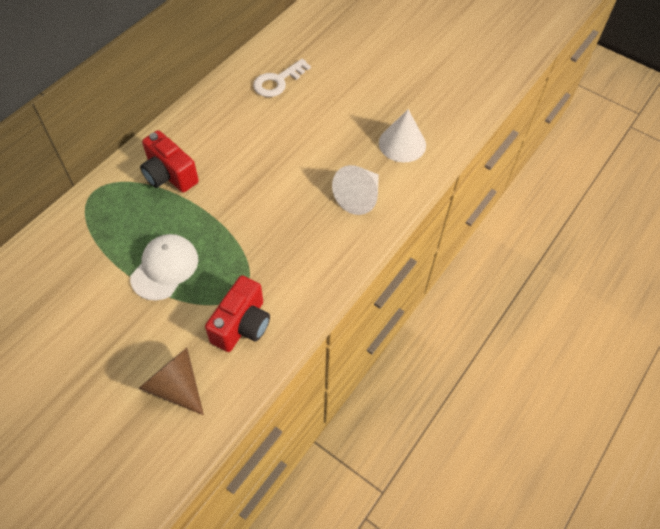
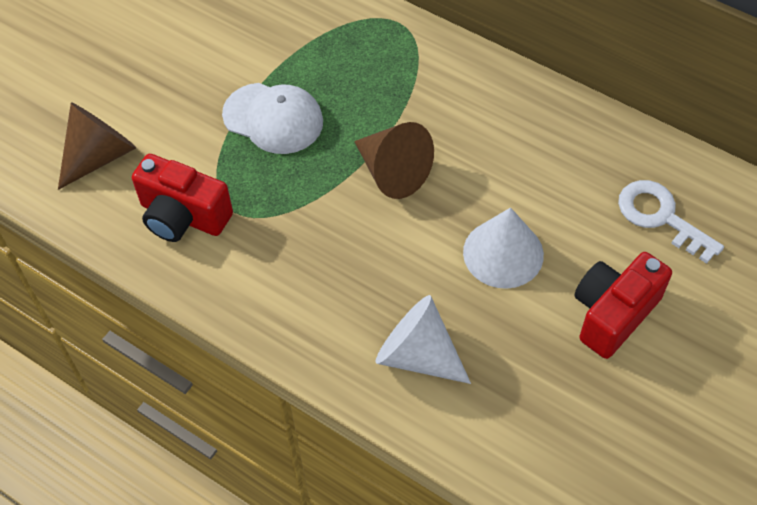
camera: 90 degrees right, 0 degrees up
(169, 175) = (434, 99): red camera -> red camera (613, 314)
(225, 201) = (393, 172): none -> brown cone
(402, 144) = (548, 422): white cone -> white cone (503, 253)

